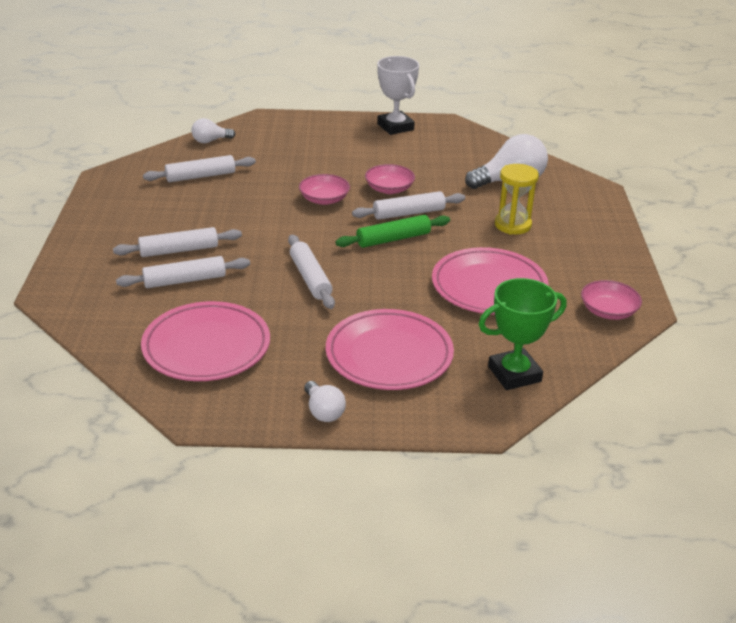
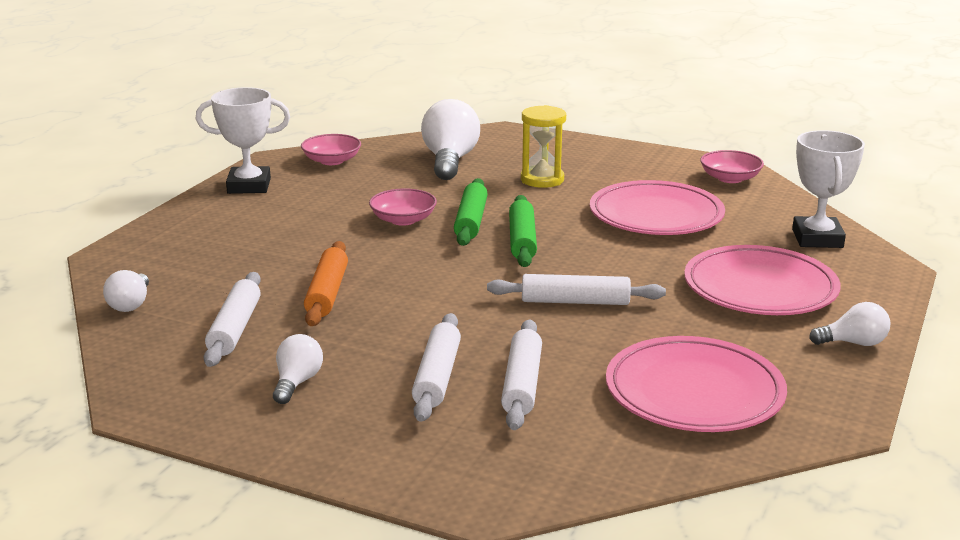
camera: 65 degrees left, 10 degrees down
(150, 210) = (297, 382): none -> white light bulb
(262, 191) = (327, 293): none -> orange rolling pin
(324, 199) = (391, 259): pink bowl -> pink bowl (332, 161)
(409, 213) = (471, 221): white rolling pin -> green rolling pin
(514, 374) = (817, 238): green trophy -> white trophy

